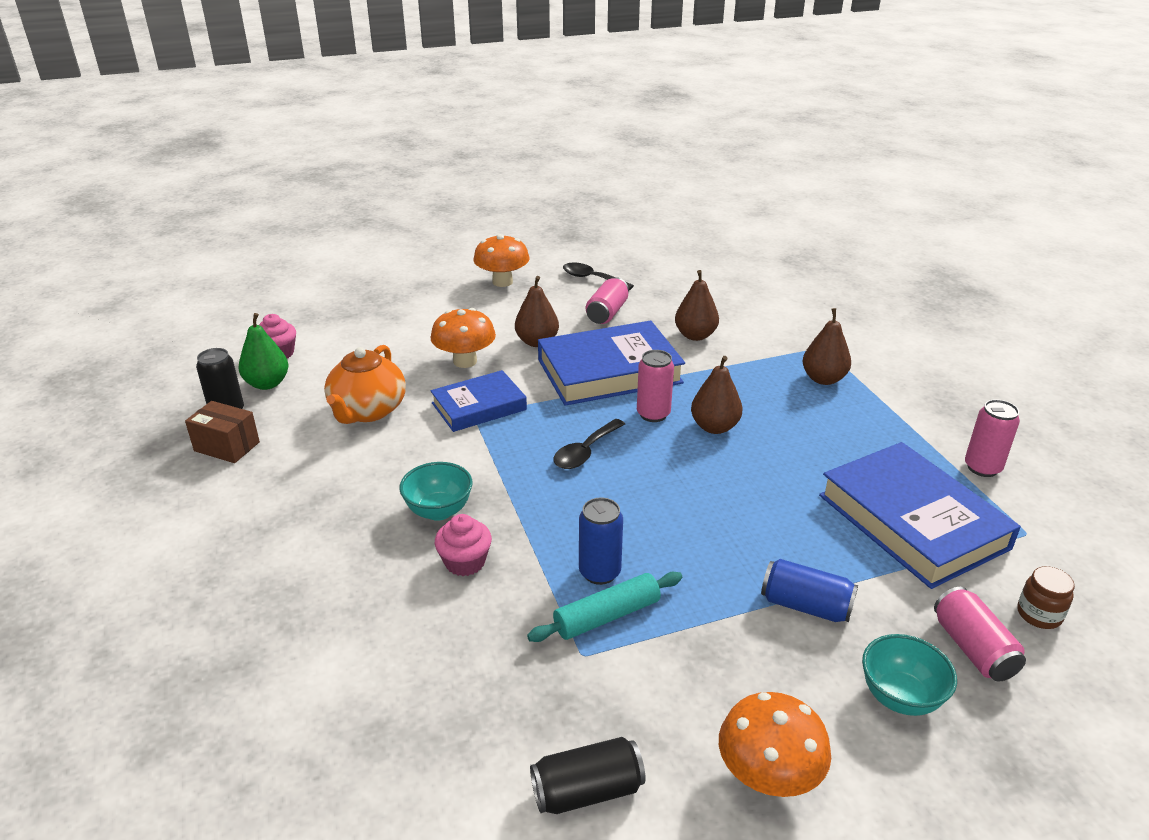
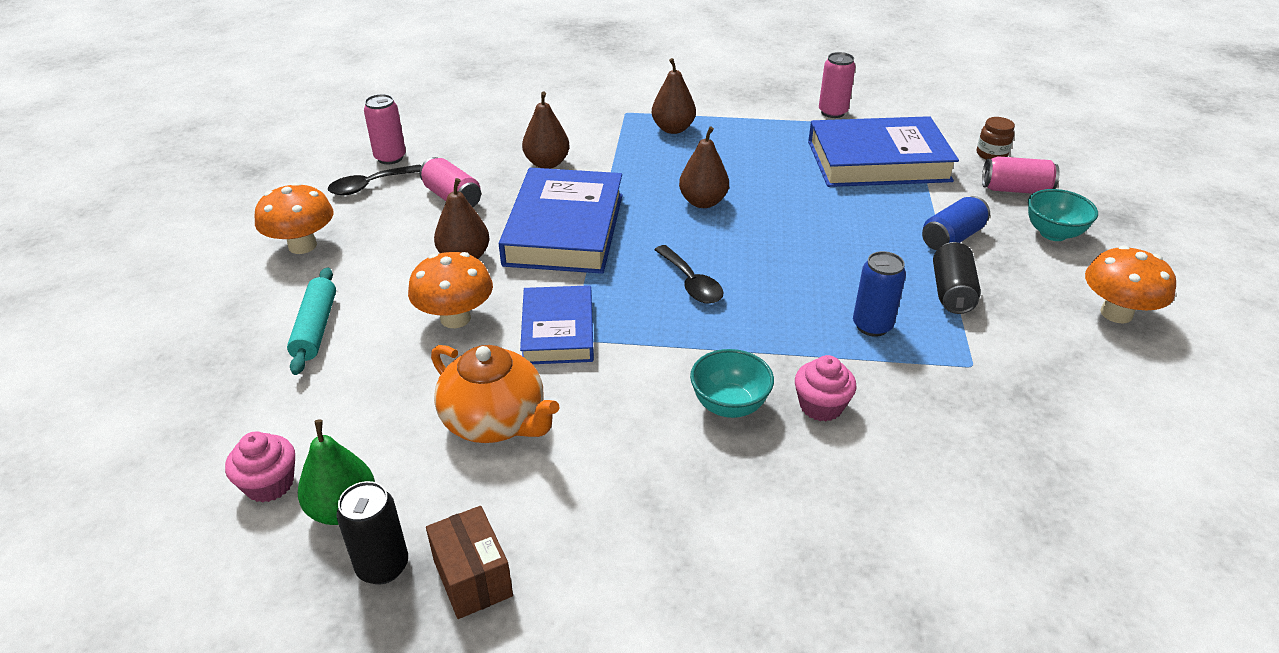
camera: 65 degrees left, 5 degrees up
(227, 446) = (472, 578): brown box -> brown box turned 75 degrees counterclockwise
(587, 791) = (1120, 405): black can -> black can (951, 292)
(607, 616) = (929, 338): turquoise rolling pin -> turquoise rolling pin (315, 328)
(653, 414) = (659, 227): pink can -> pink can (390, 158)

